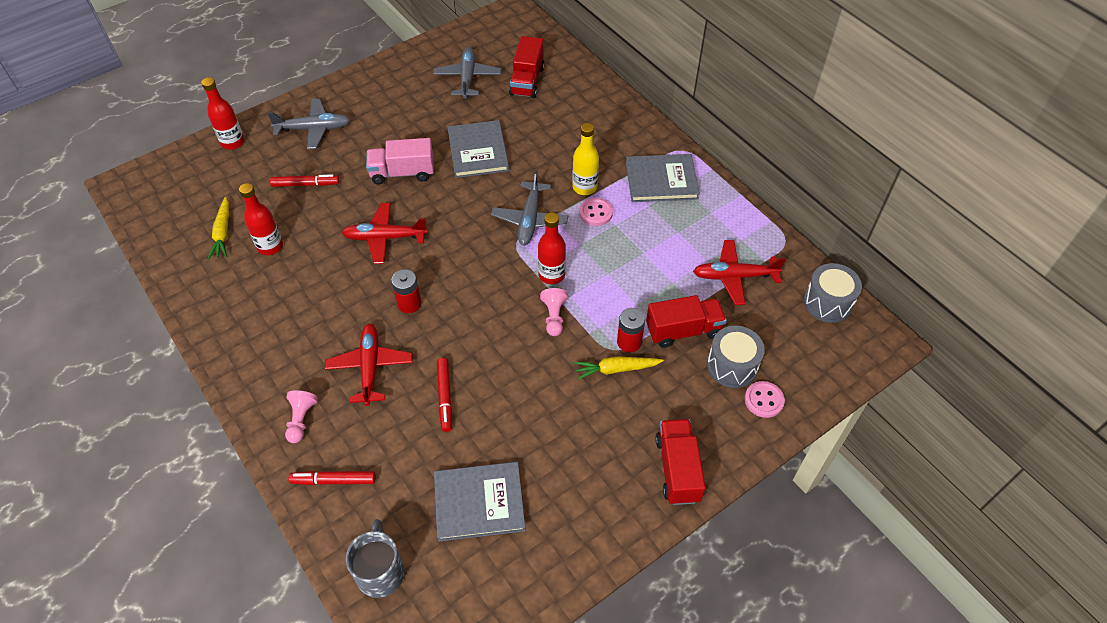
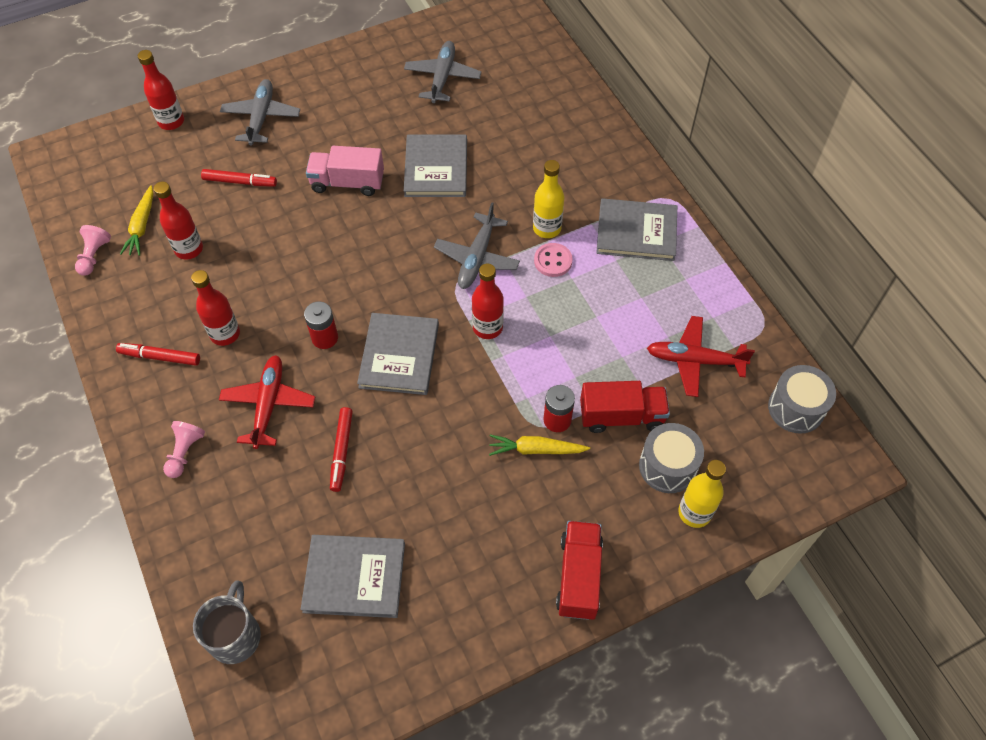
camera: 10 degrees right, 5 degrees up
(314, 129) = (261, 117): grey plane -> grey plane turned 90 degrees counterclockwise
(318, 313) = (225, 334): none -> red bottle
(333, 480) = (206, 526): red marker -> red marker (160, 357)
(384, 238) = (313, 257): red plane -> none
(479, 309) = (399, 355): none -> grey book
(527, 81) = (509, 90): red truck -> none
(554, 317) = (480, 377): pink pawn -> pink pawn (94, 256)
(764, 400) = (694, 513): pink button -> yellow bottle

